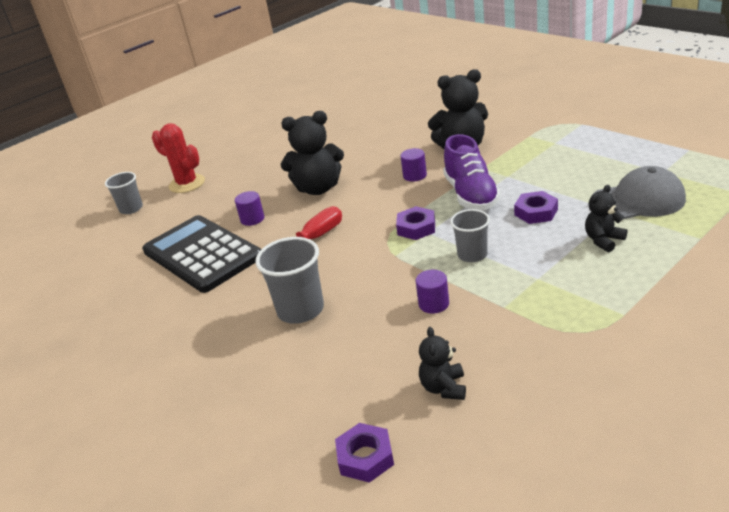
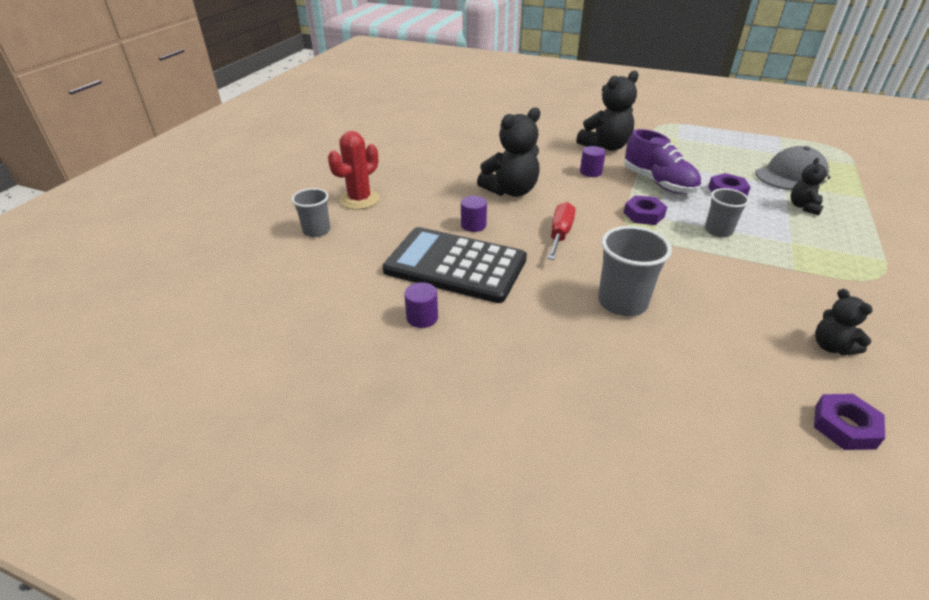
camera: 30 degrees left, 5 degrees up
(187, 184) = (359, 200): red cactus -> red cactus turned 60 degrees counterclockwise
(434, 304) = (736, 276): purple cylinder -> purple cylinder (422, 317)

